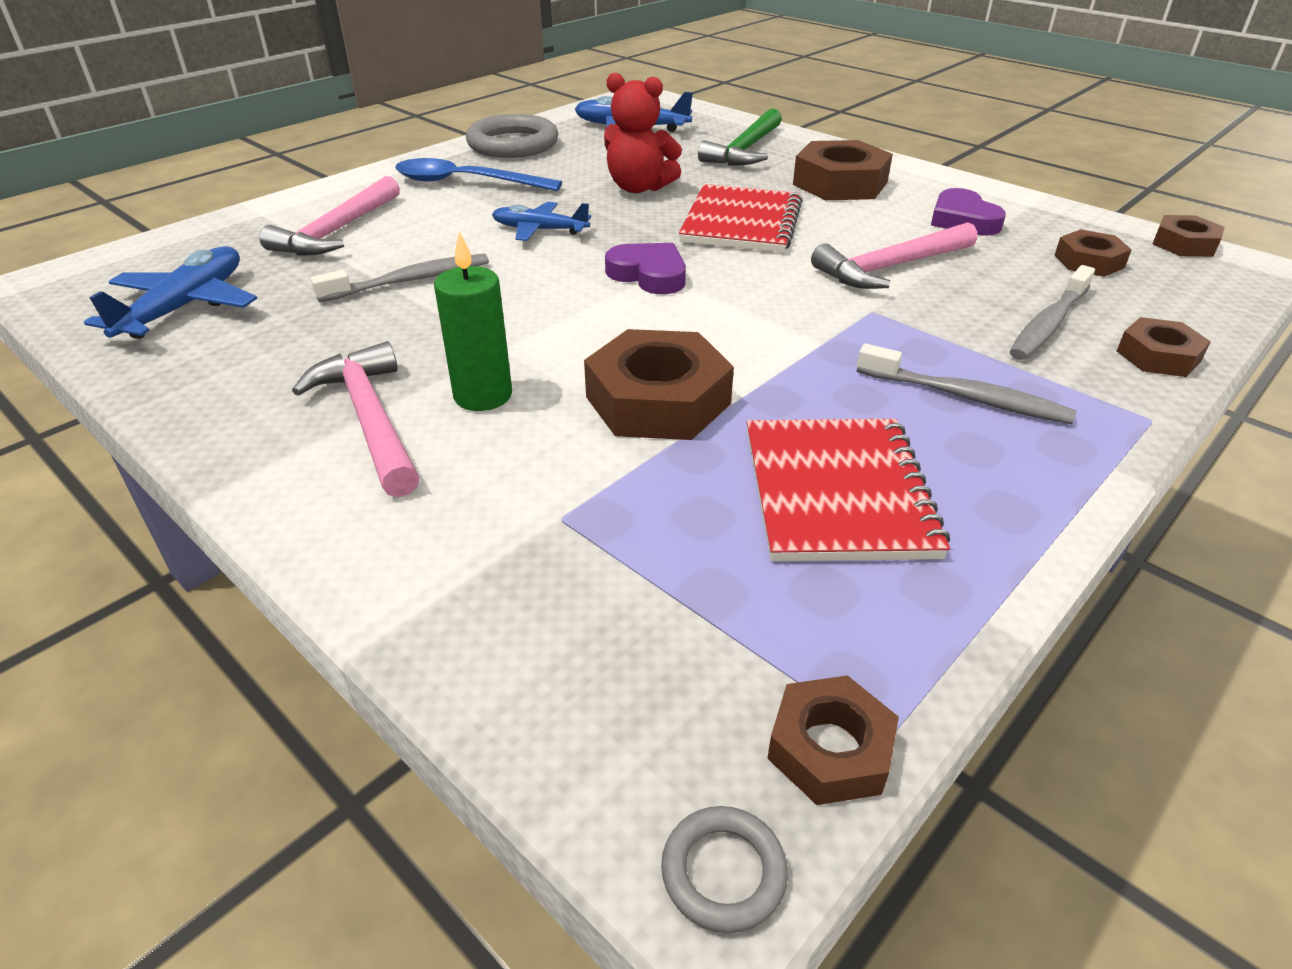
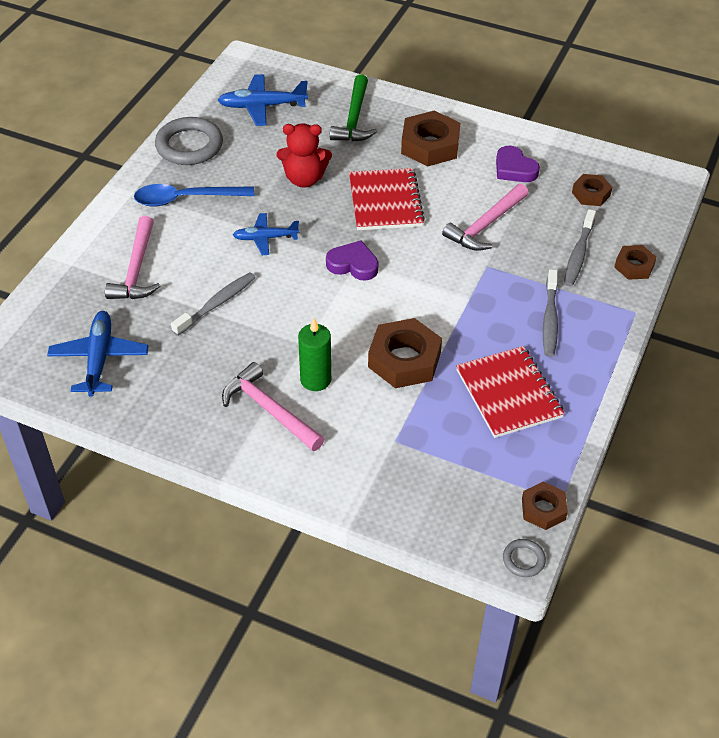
camera: 20 degrees left, 10 degrees up
(966, 397) = (550, 319): grey toothbrush -> grey toothbrush turned 90 degrees clockwise
(1184, 244) = (639, 165): brown nut -> none

